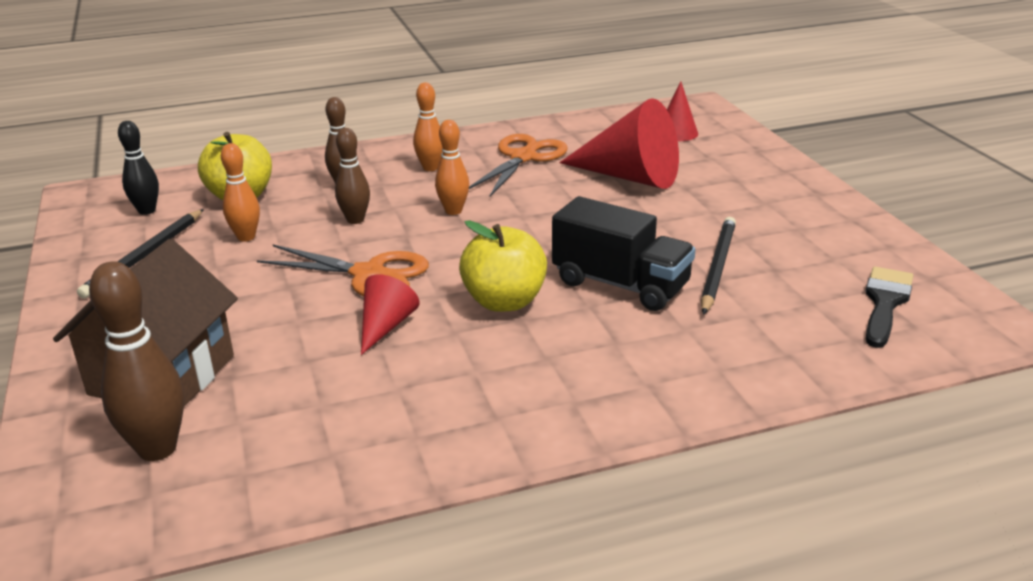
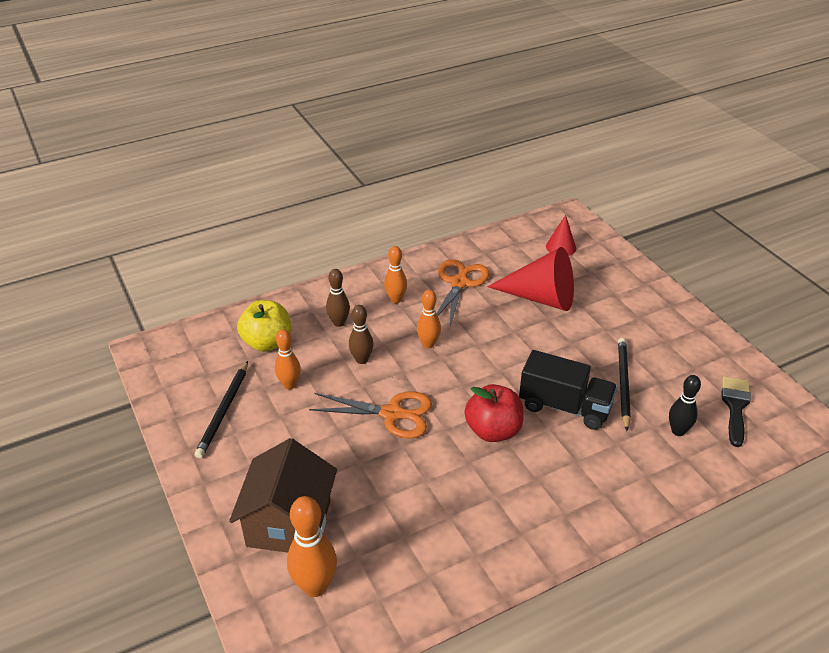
camera: 10 degrees left, 10 degrees up
(147, 211) = (203, 364): black bowling pin -> black bowling pin (678, 431)
(157, 449) = (315, 586): brown bowling pin -> orange bowling pin
(385, 326) = (422, 462): red cone -> none
(504, 302) = (493, 430): yellow apple -> red apple

